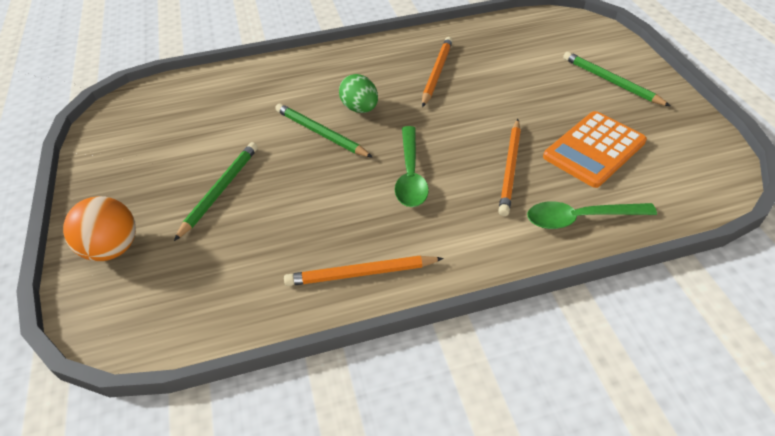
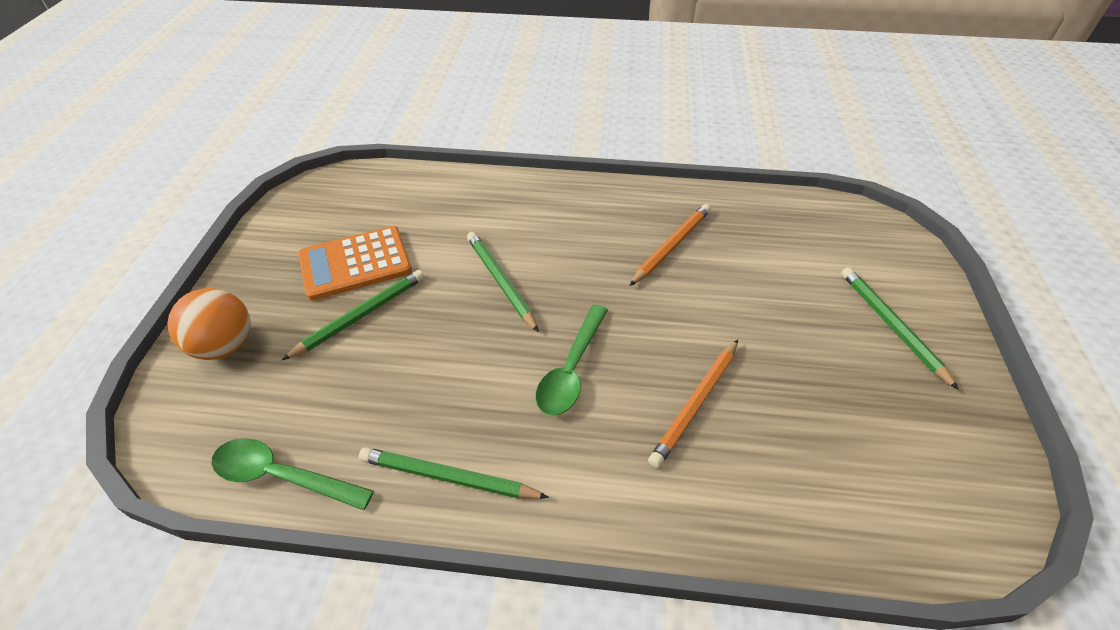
camera: 20 degrees right, 0 degrees up
(360, 108) = (559, 264): green egg -> none
(361, 273) = (448, 477): orange pencil -> green pencil
(579, 218) = (750, 508): green spoon -> green spoon (281, 476)
(594, 149) = (819, 415): orange calculator -> orange calculator (355, 263)

